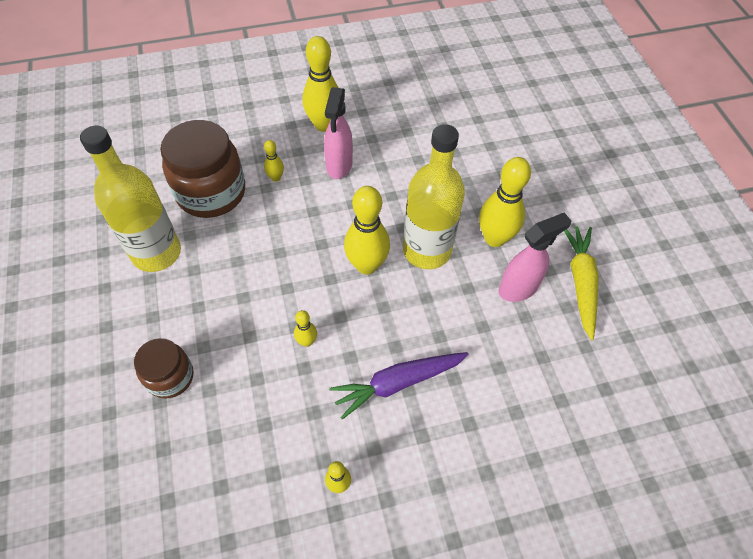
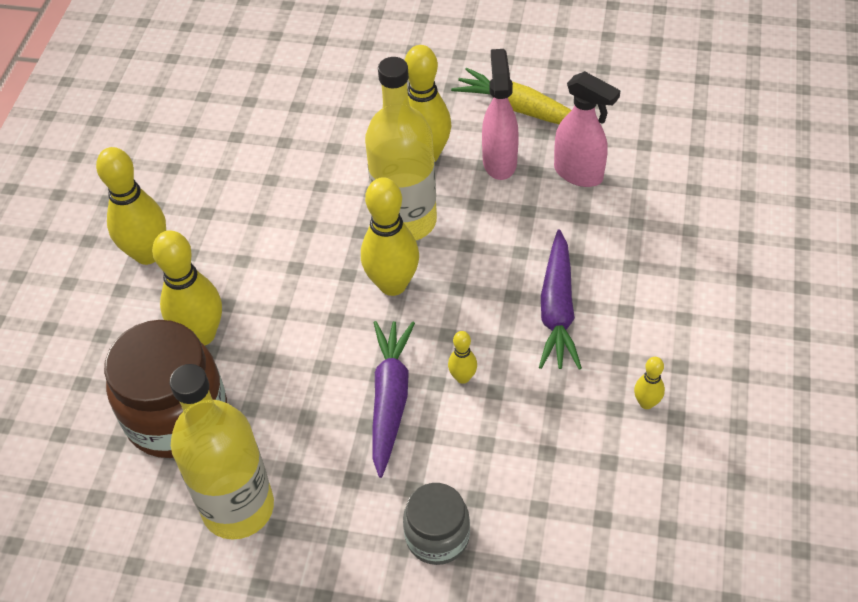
camera: 60 degrees left, 5 degrees down
(170, 377) = (437, 536): brown jar -> grey jar
(269, 303) = (390, 400): none -> purple carrot
(276, 178) = (201, 334): yellow bowling pin -> yellow bowling pin, size x2.09
(339, 166) = (228, 261): pink spray bottle -> pink spray bottle (579, 173)

